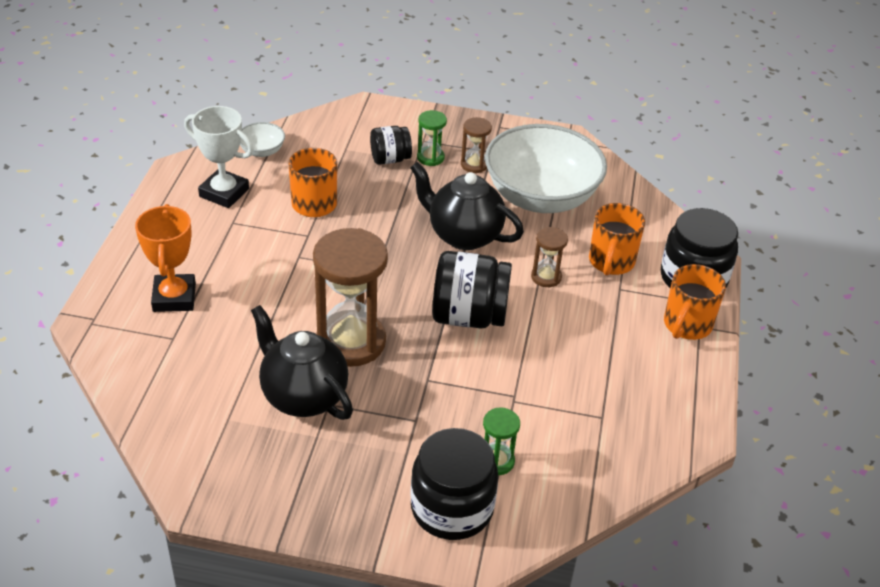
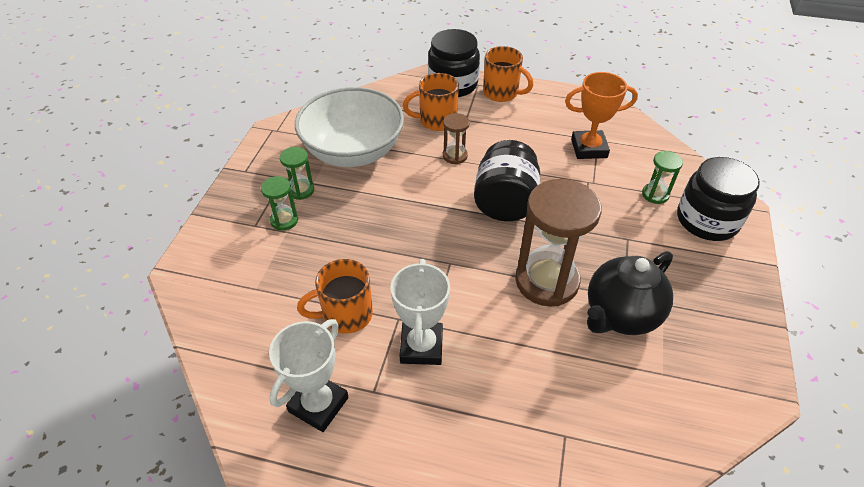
camera: 85 degrees left, 5 degrees up
(174, 297) = (502, 441): orange trophy -> orange trophy (589, 148)
(262, 151) = (243, 369): white bowl -> none
(275, 250) = (421, 346): none -> white trophy
(390, 159) = (281, 251): black jar -> none
(463, 235) = (402, 202): black teapot -> none
(474, 165) = (301, 190): brown hourglass -> green hourglass
(611, 262) = (436, 121): orange mug -> orange mug turned 150 degrees clockwise

